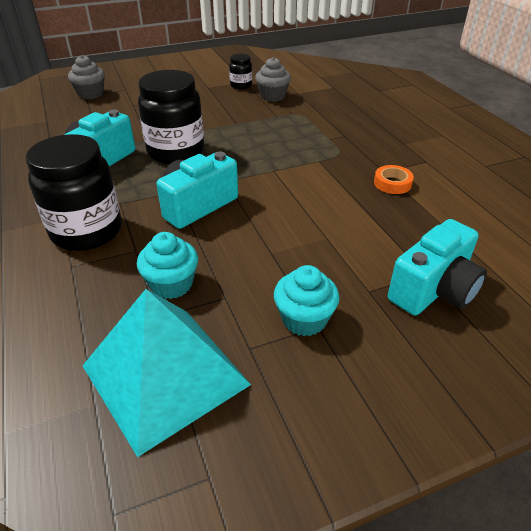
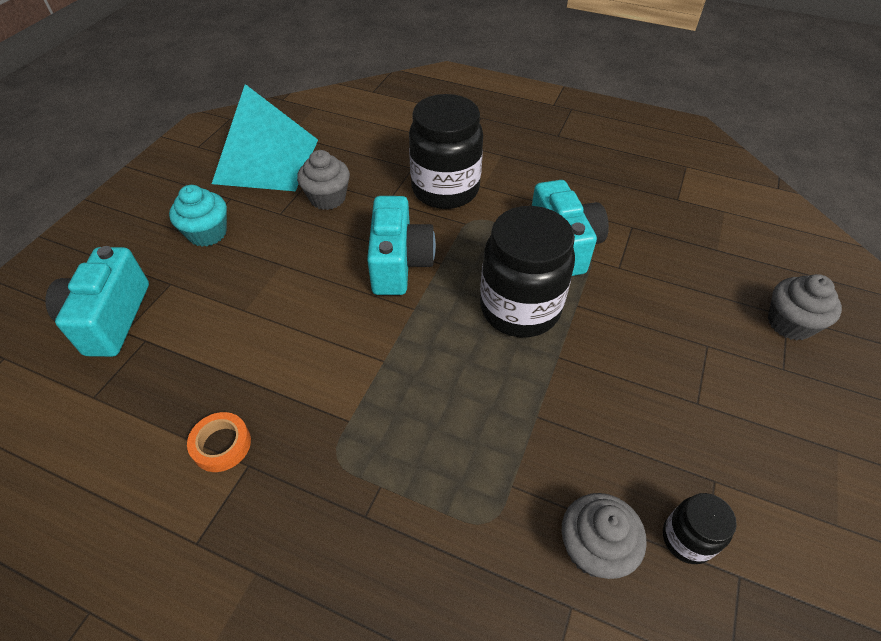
camera: 135 degrees right, 10 degrees up
(171, 284) = (327, 198): turquoise cupcake -> grey cupcake

